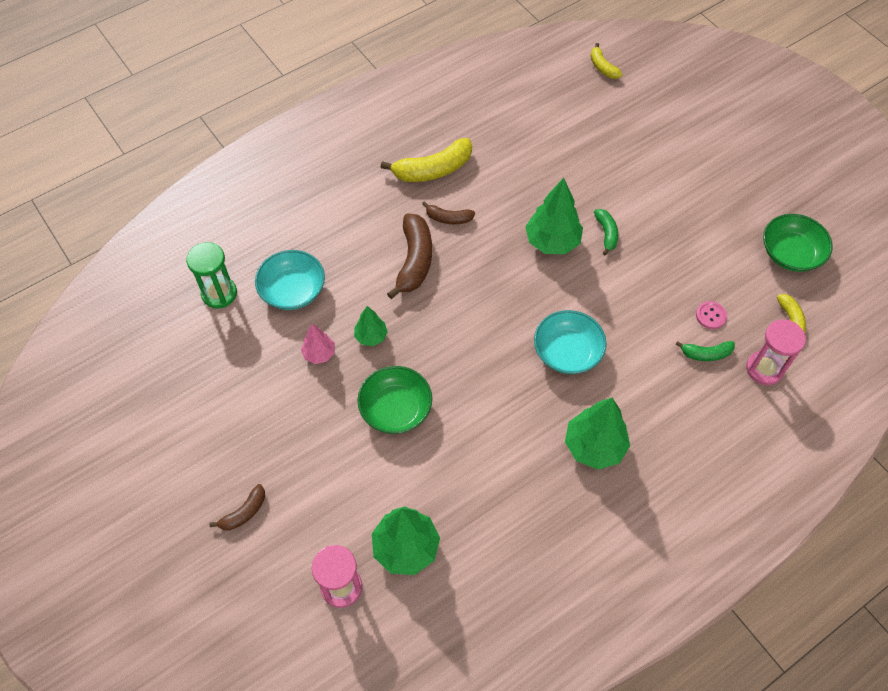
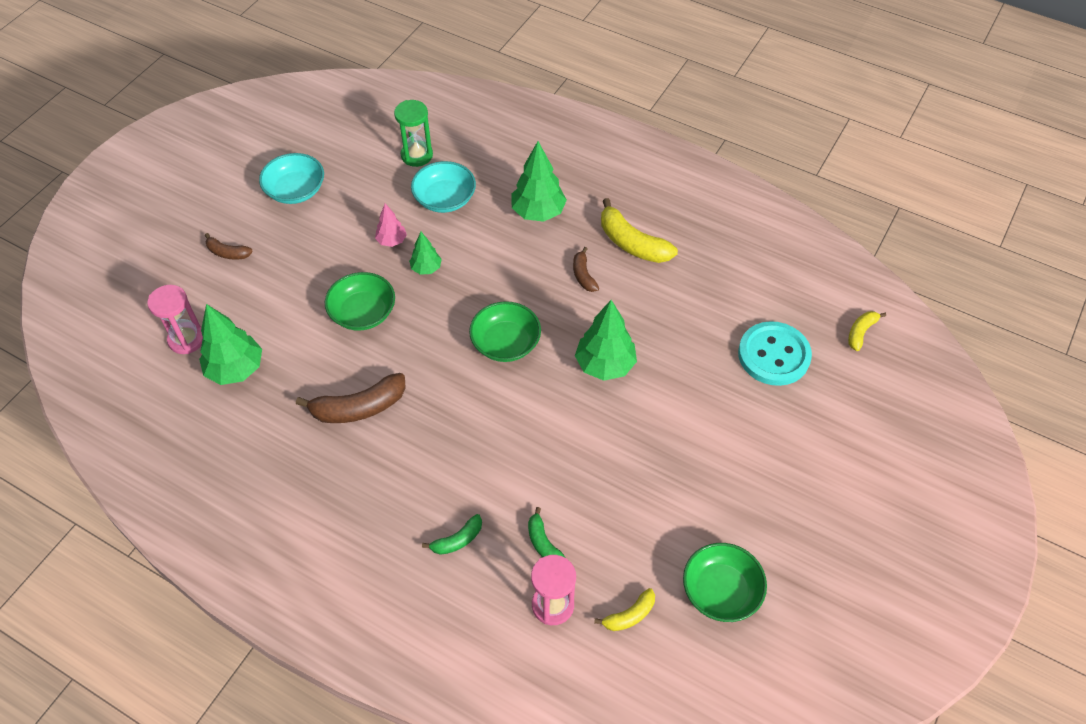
camera: 65 degrees right, 5 degrees down
(414, 261) = (521, 268): brown banana -> brown banana (358, 407)
(492, 305) = (505, 343): none -> green bowl
(567, 352) = (484, 420): turquoise bowl -> turquoise bowl (295, 190)
(594, 446) = (391, 477): green tree -> green tree (538, 212)
(597, 128) = (773, 355): none -> turquoise button
(606, 233) = (642, 407): green banana -> green banana (457, 540)
(710, 316) = (593, 534): pink button -> none

